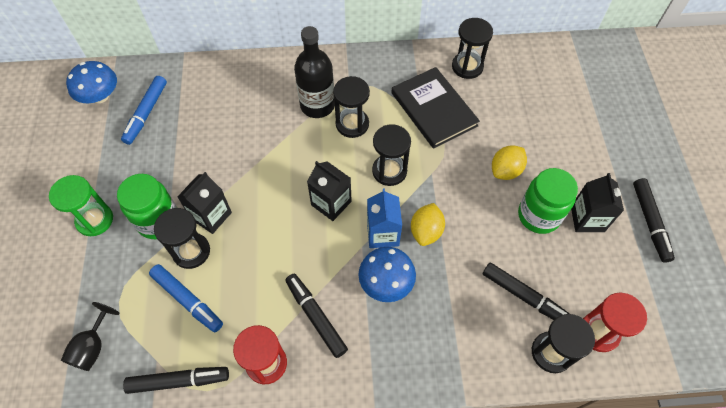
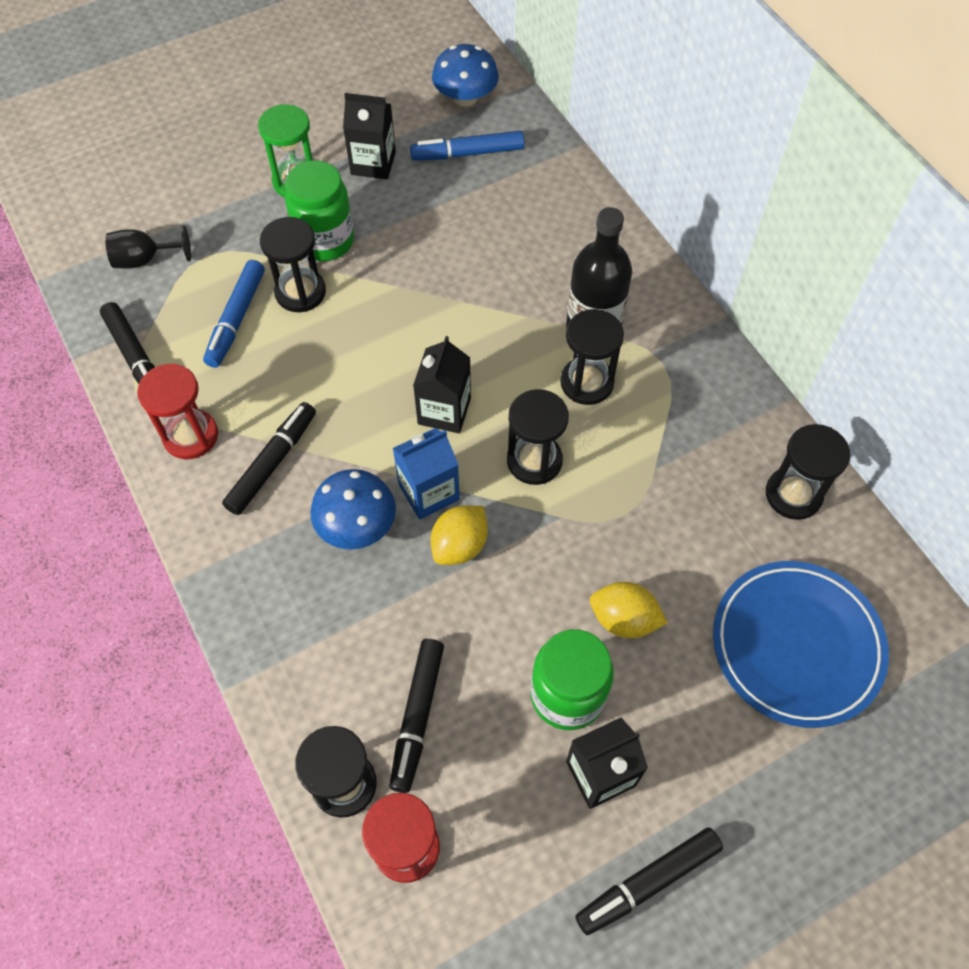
camera: 65 degrees right, 0 degrees up
(211, 215) = (358, 289): black carton -> black carton (373, 163)
(426, 231) = (460, 545): yellow lemon -> yellow lemon turned 45 degrees counterclockwise
(434, 109) = (678, 477): black book -> none
(549, 104) = (796, 645): none -> blue plate

